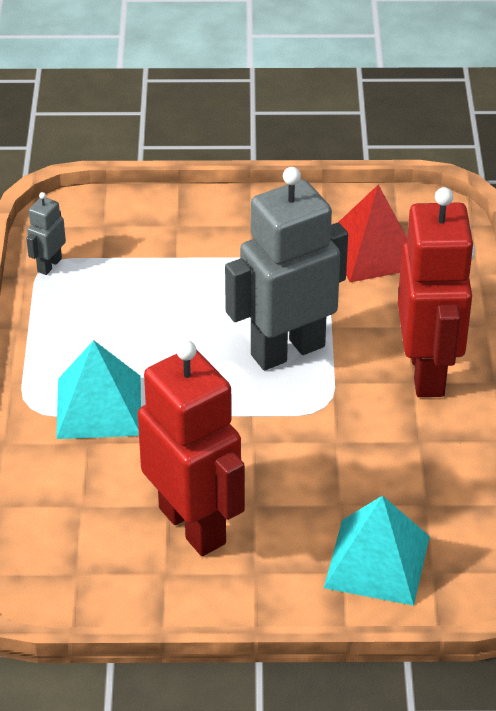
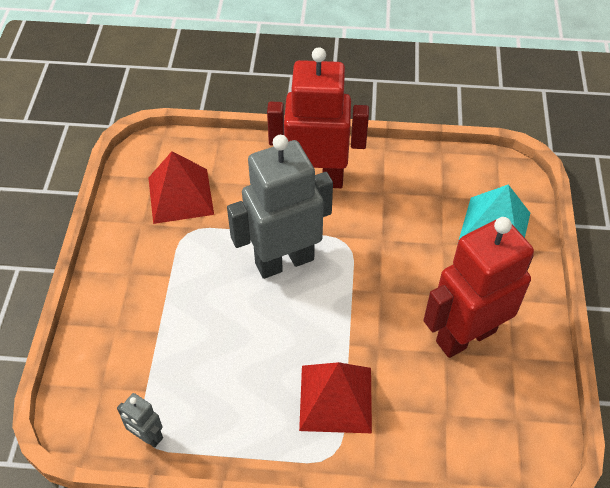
camera: 85 degrees left, 10 degrees up
(98, 406) = (335, 398): turquoise pyramid -> red pyramid
(287, 350) = (284, 261): grey robot -> grey robot turned 90 degrees clockwise

